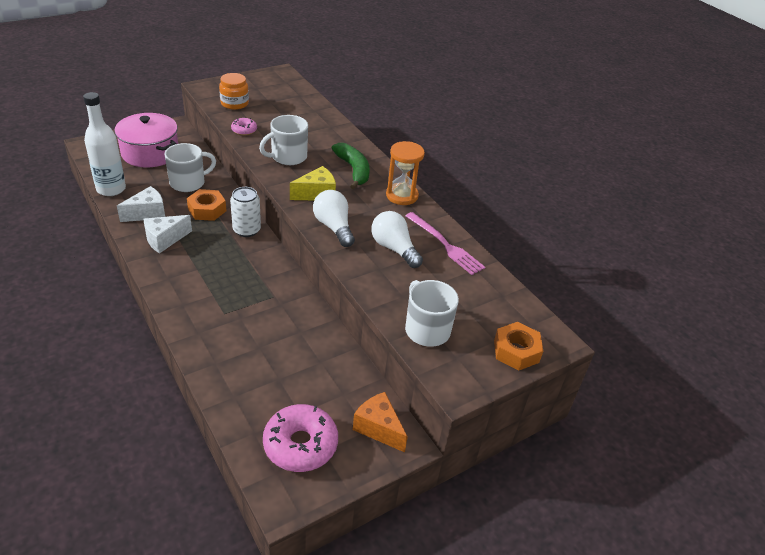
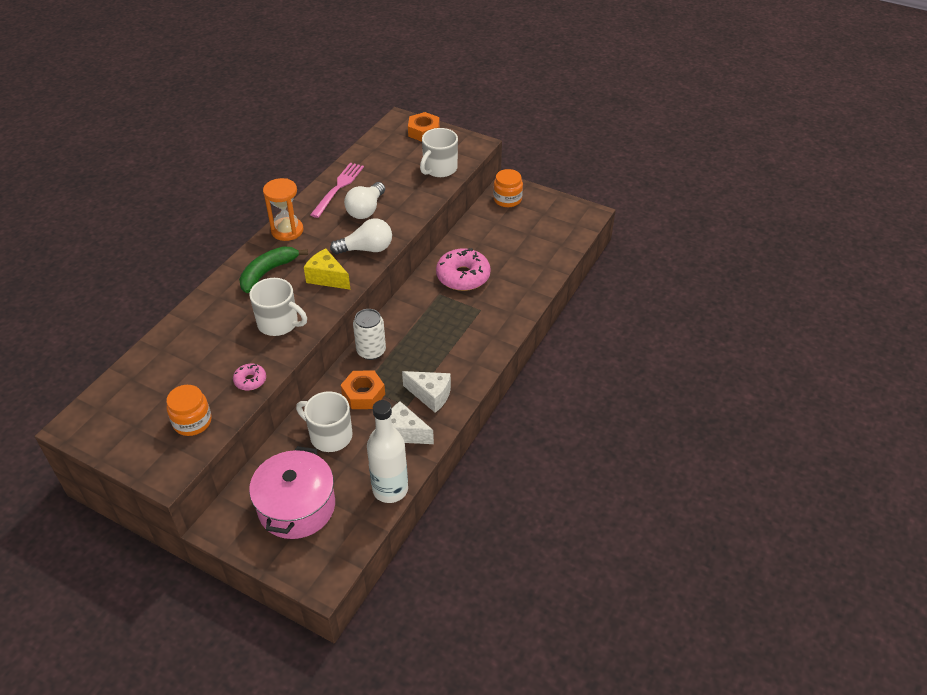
camera: 115 degrees left, 5 degrees up
(300, 444) = (549, 223): pink donut -> pink donut (463, 276)
(334, 227) = (366, 249): white light bulb -> white light bulb turned 135 degrees counterclockwise
(378, 428) = (507, 199): orange cheese -> orange jar

